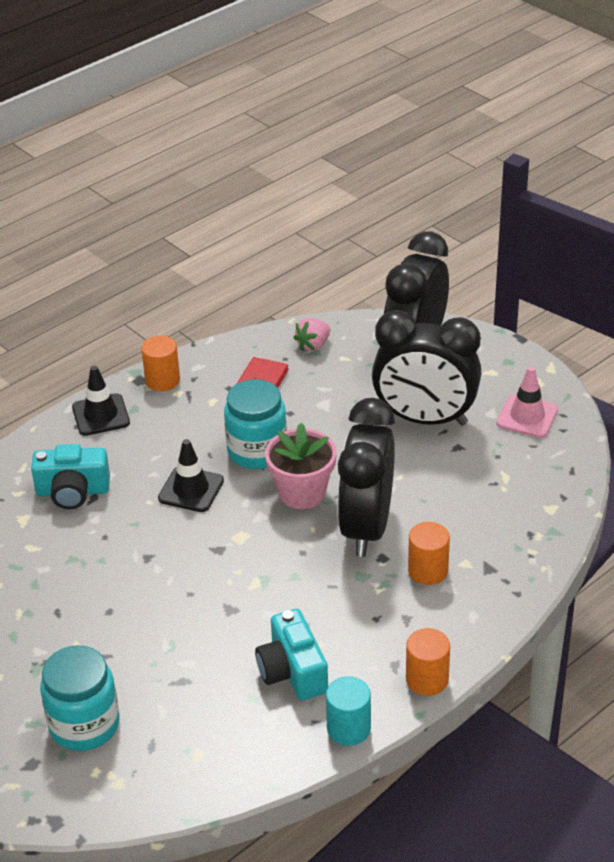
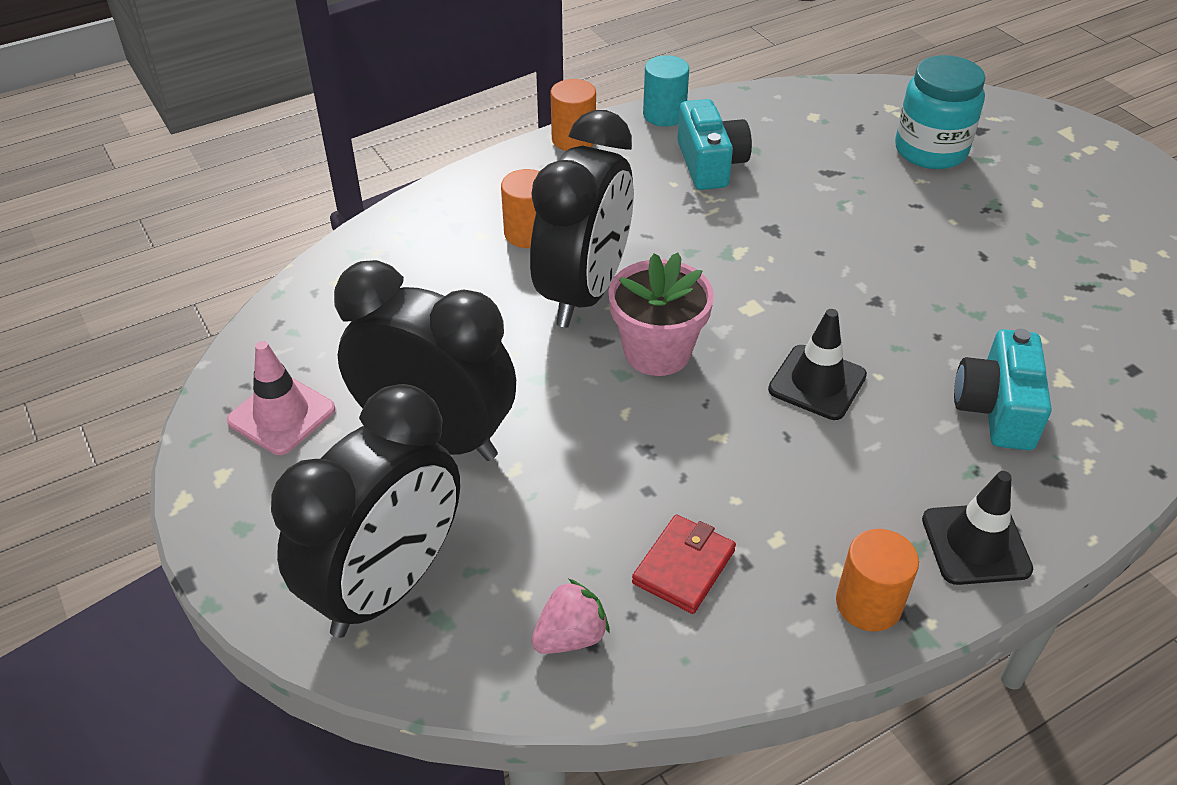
camera: 170 degrees left, 5 degrees up
(73, 491) = (996, 409): turquoise camera -> turquoise camera turned 90 degrees counterclockwise
(257, 451) = (712, 428): turquoise jar -> none

